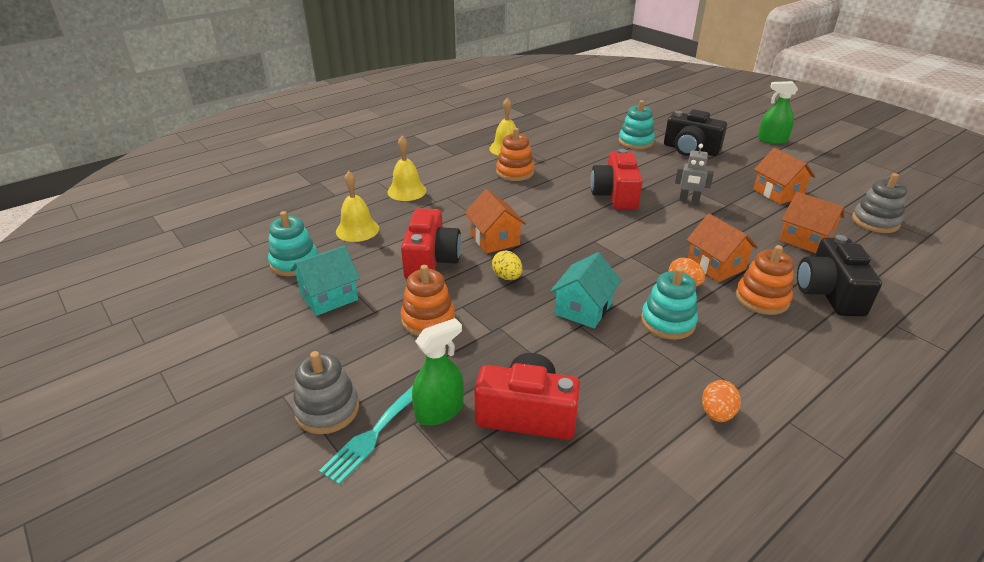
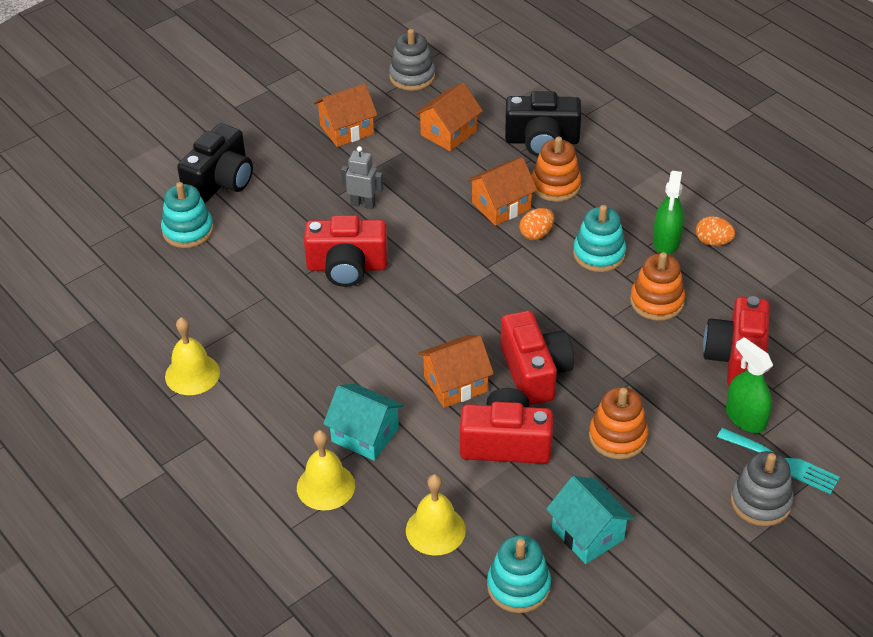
camera: 90 degrees left, 10 degrees up
(507, 277) = (534, 372): yellow egg -> red camera
(515, 172) = (274, 364): orange stacking toy -> orange stacking toy (656, 301)
(583, 309) = (585, 312): turquoise house -> turquoise house (365, 435)
(689, 201) = (363, 204): grey robot -> grey robot turned 90 degrees counterclockwise
(772, 140) = (201, 103): green spray bottle -> green spray bottle (666, 241)

